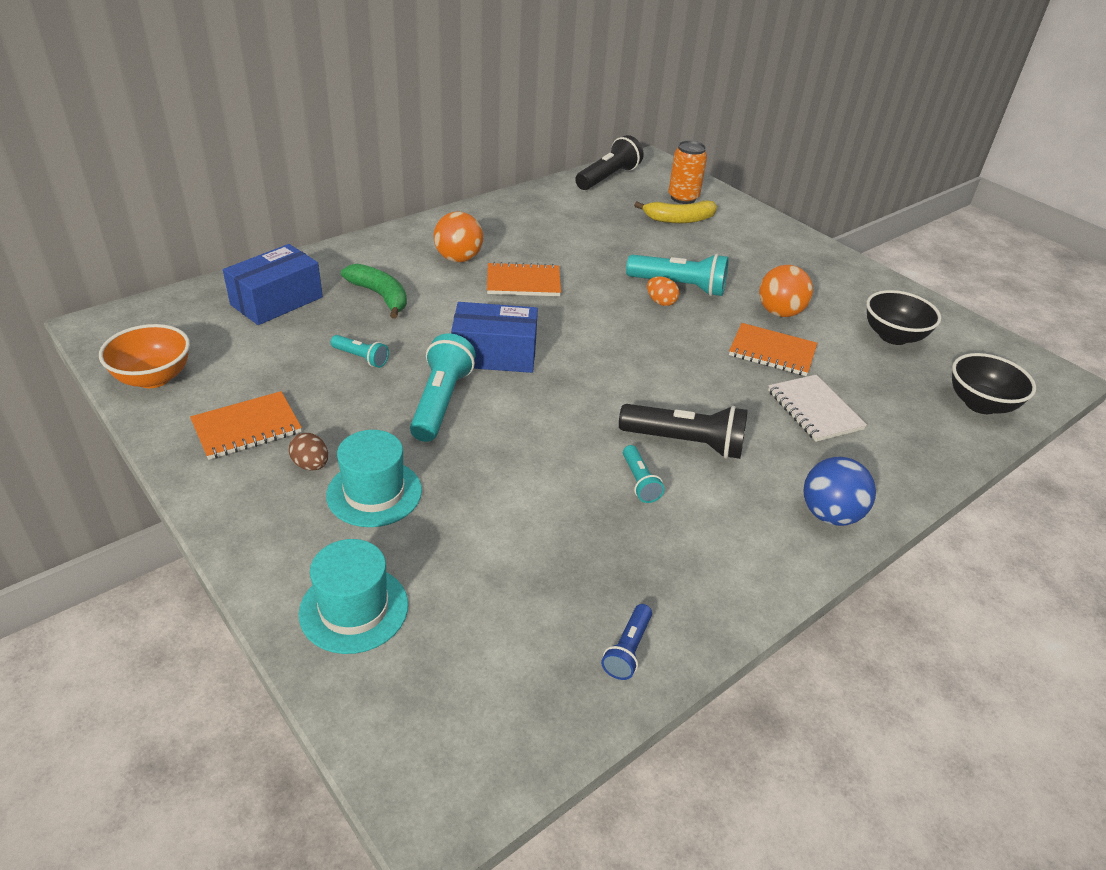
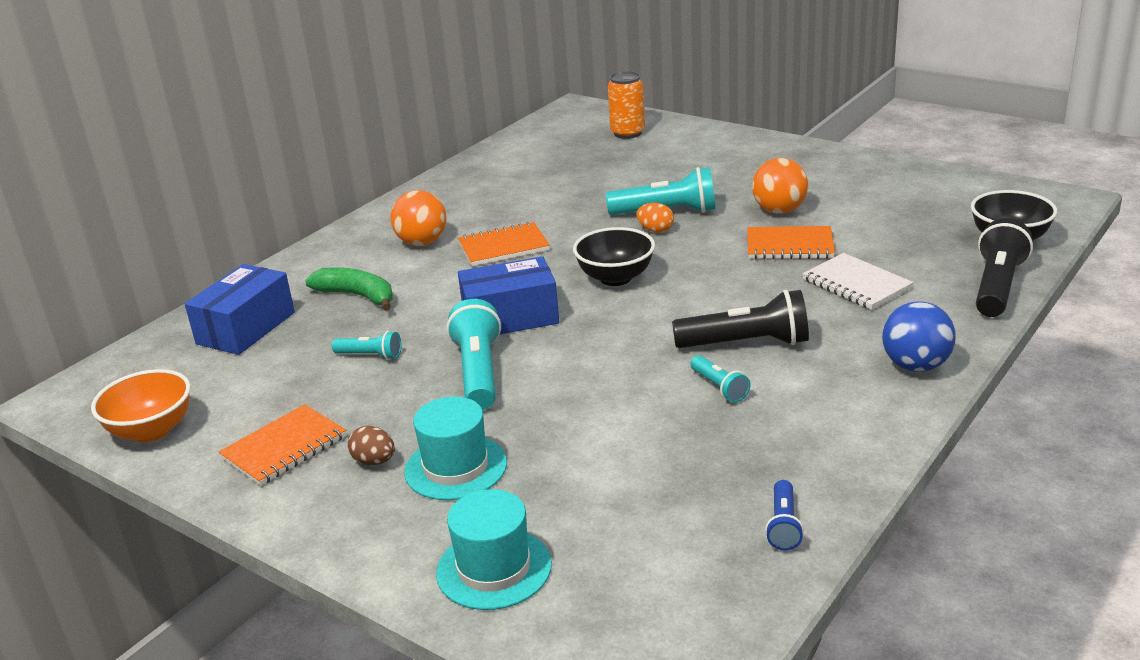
camera: 10 degrees left, 10 degrees down
(608, 178) = (539, 133): black flashlight -> black flashlight (997, 286)
(679, 219) = (634, 153): yellow banana -> none
(893, 336) = (899, 204): black bowl -> black bowl (615, 278)

